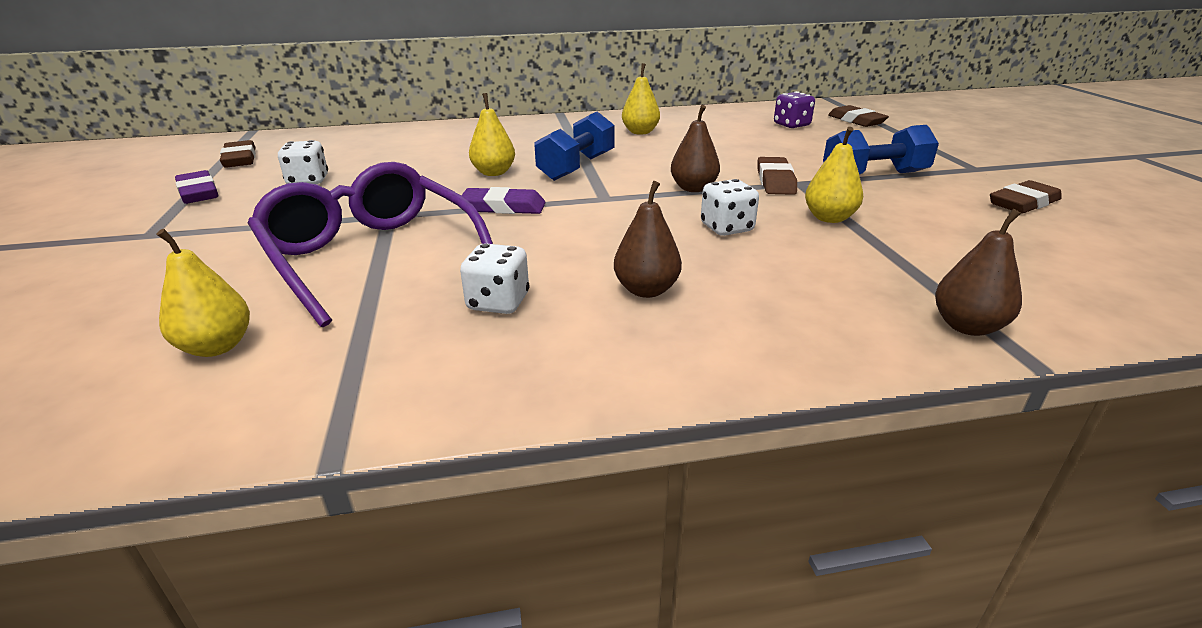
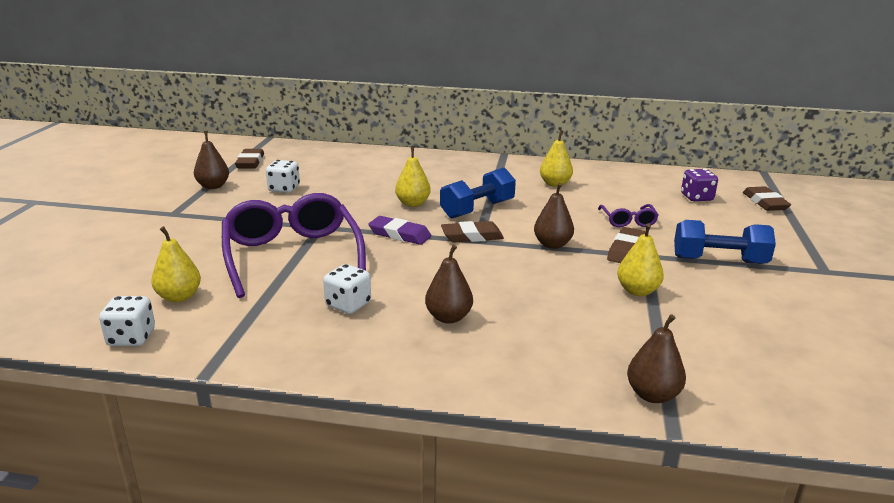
camera: 20 degrees right, 5 degrees down
(198, 192) = (213, 186): purple eraser -> brown pear
(726, 228) = (547, 283): white dice -> white dice (131, 338)
(749, 154) = (628, 221): none -> purple glasses
(1023, 203) = (828, 311): brown eraser -> brown eraser (472, 236)

